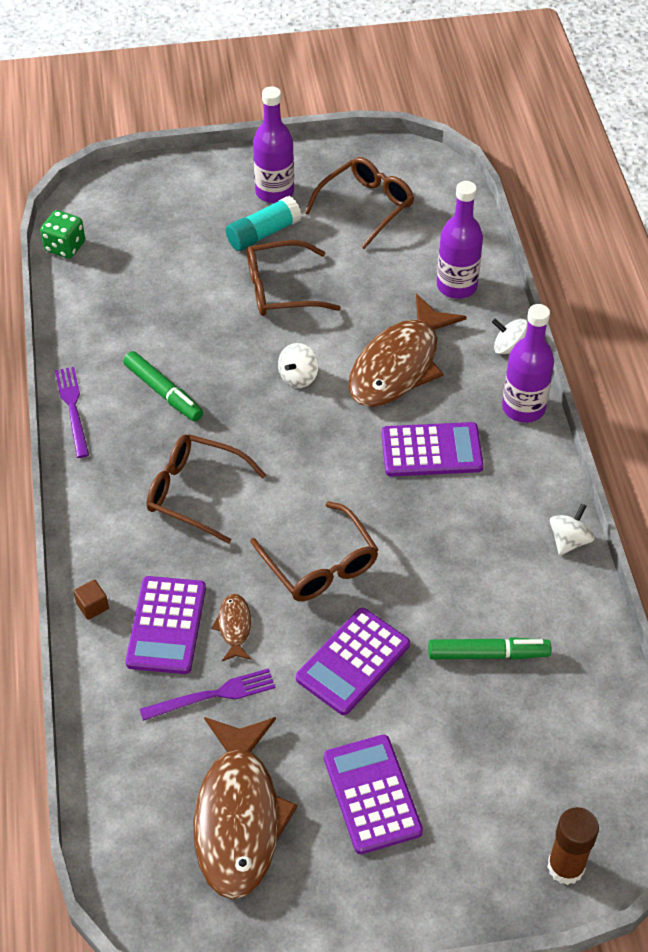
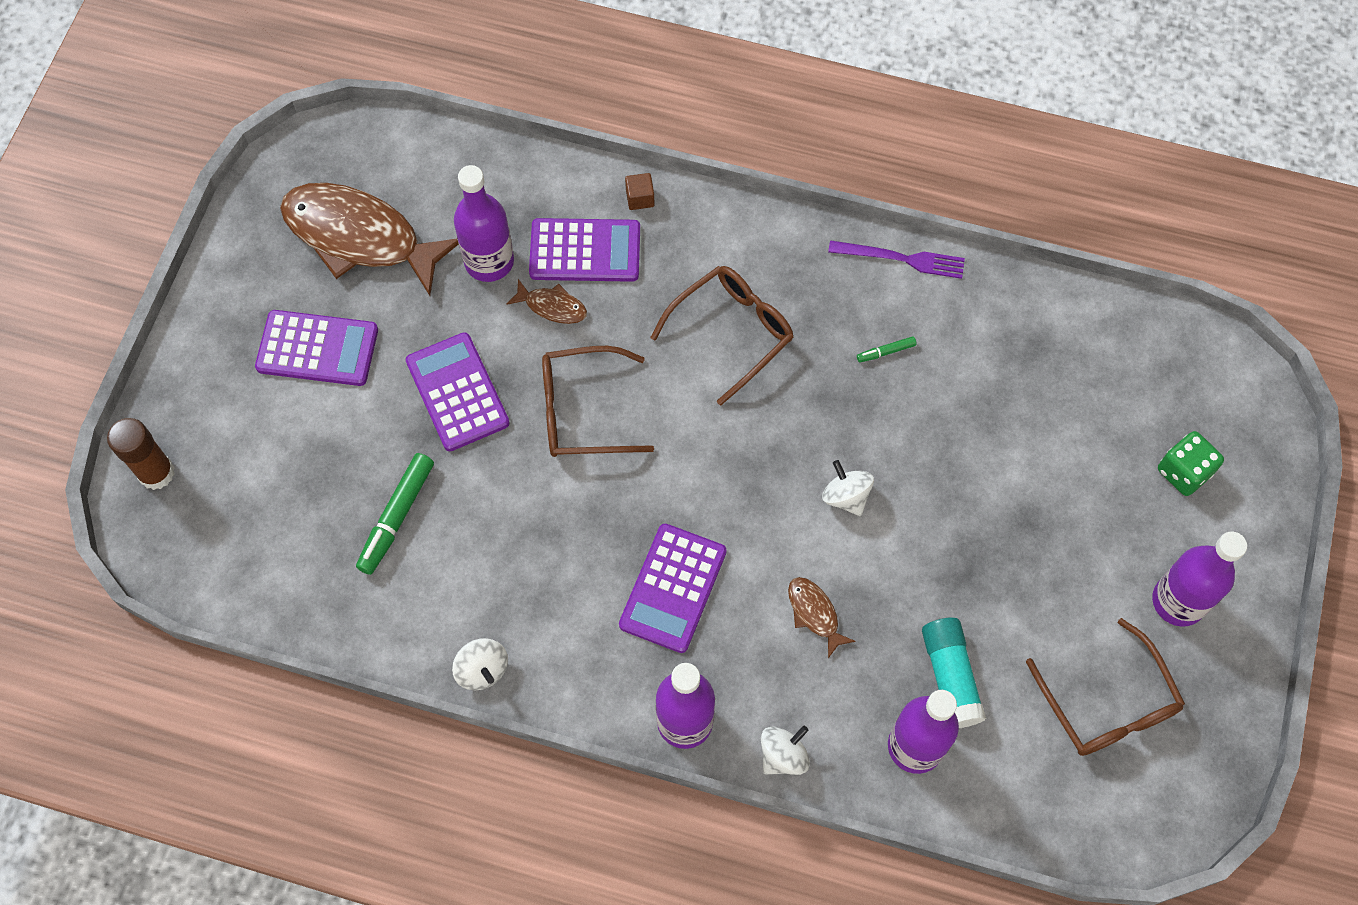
camera: 115 degrees right, 15 degrees up
(65, 247) = (1164, 329): green dice -> green dice (1183, 472)
(163, 392) = (886, 352): green marker -> green marker, size x0.49
(166, 625) = (585, 251): purple calculator -> purple calculator turned 150 degrees clockwise
(213, 695) = (489, 261): purple fork -> purple bottle
(263, 234) = (1103, 556): turquoise glue stick -> turquoise glue stick (950, 677)
(282, 289) = (995, 537): brown glasses -> none
(399, 365) = (814, 613): brown fish -> brown fish, size x0.43

